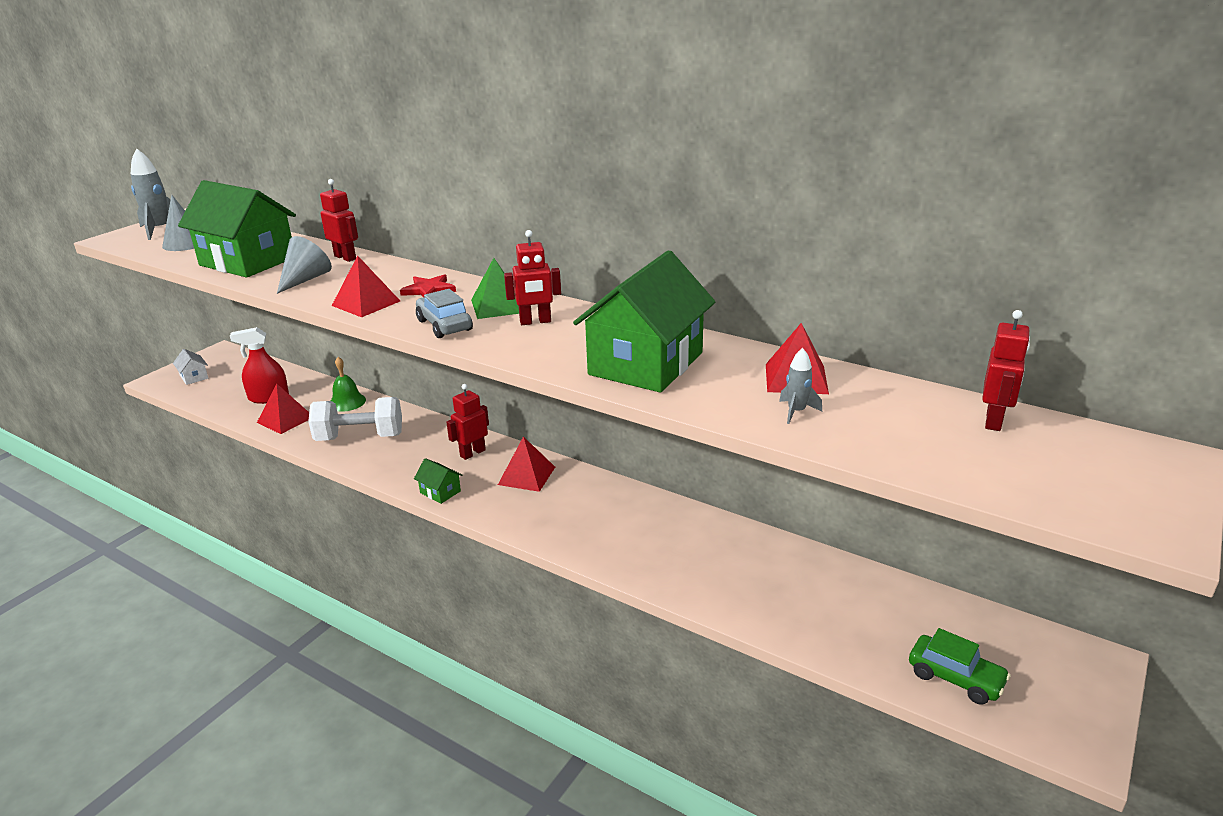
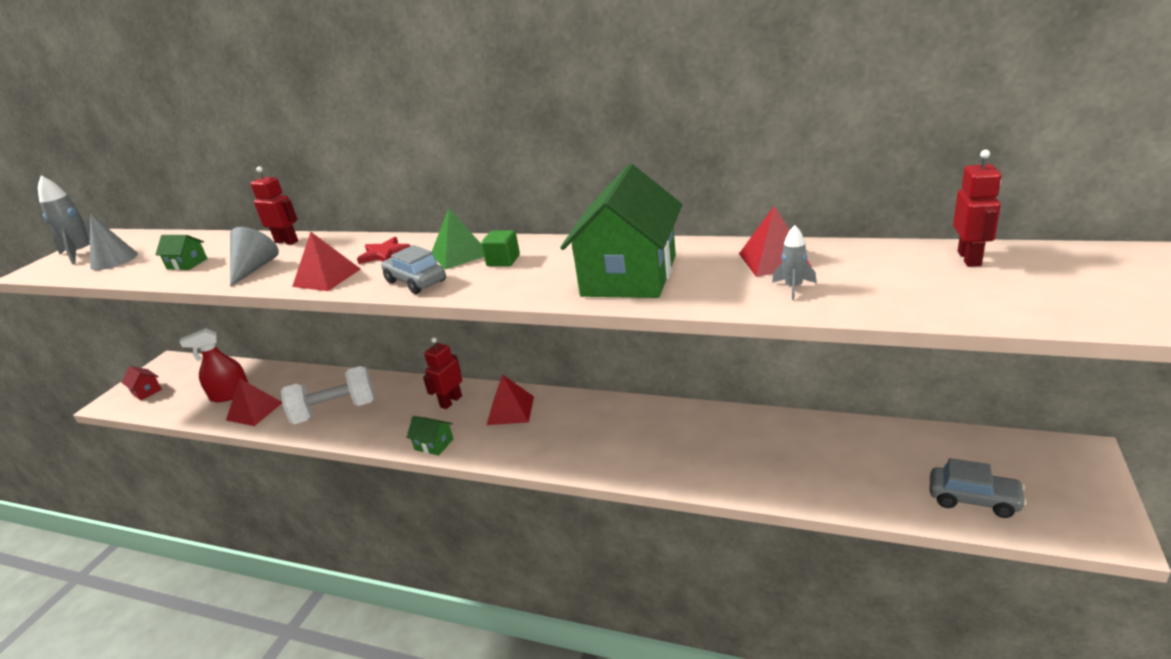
camera: 10 degrees left, 0 degrees up
(194, 377) = (146, 391): white house -> red house
(248, 261) = (187, 264): green house -> green house, size x0.41
(347, 402) = (311, 381): green bell -> none
(535, 322) = (503, 261): red robot -> green cube
(955, 678) = (973, 499): green car -> grey car

